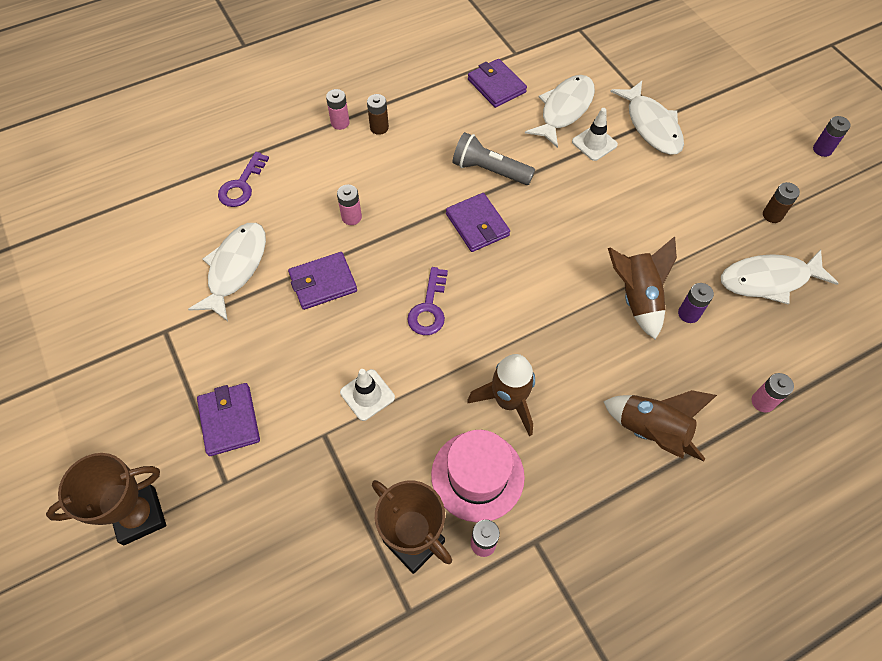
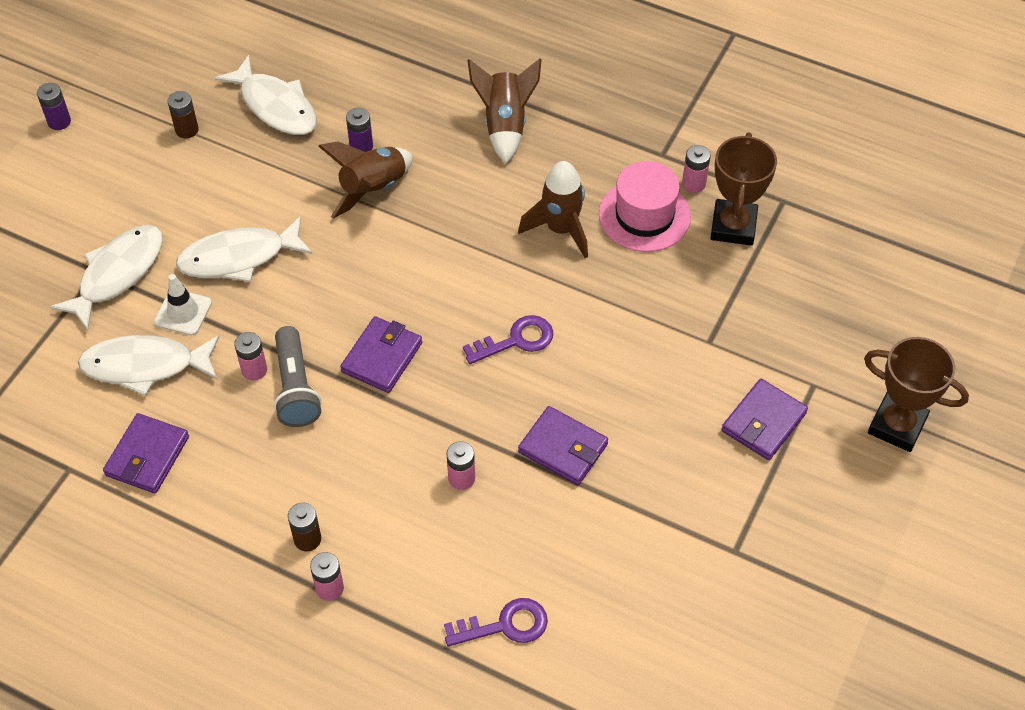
camera: 125 degrees left, 5 degrees down
(235, 268) = (614, 543): white fish -> white fish (239, 257)
(367, 395) = (645, 333): white traffic cone -> none
(762, 402) = (415, 68): pink battery -> pink battery (254, 370)

